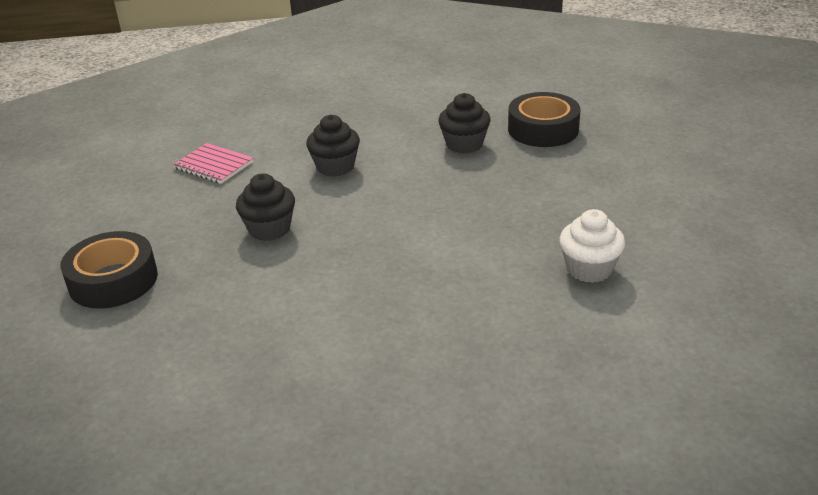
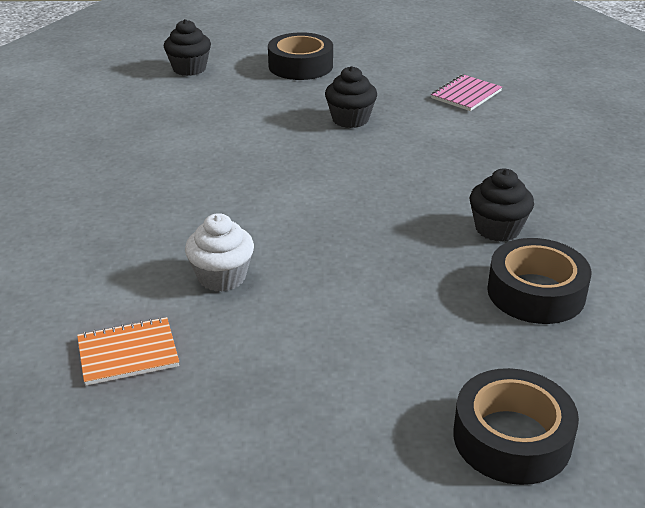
camera: 95 degrees right, 0 degrees up
(335, 167) = (455, 151): black cupcake -> black cupcake (189, 69)
(695, 136) = (512, 438): none -> black tape
(720, 301) = (128, 353): none -> orange notebook

